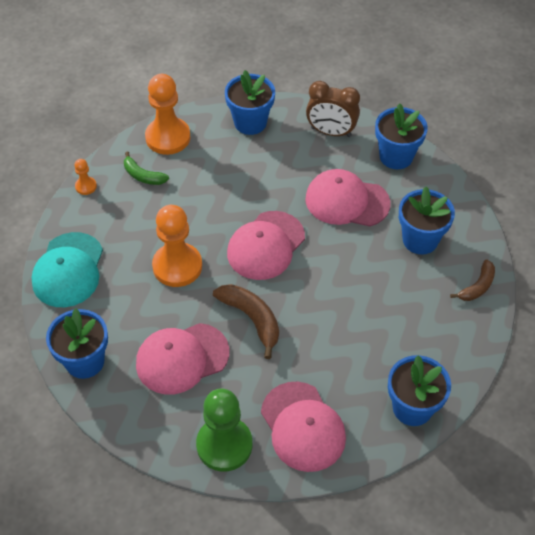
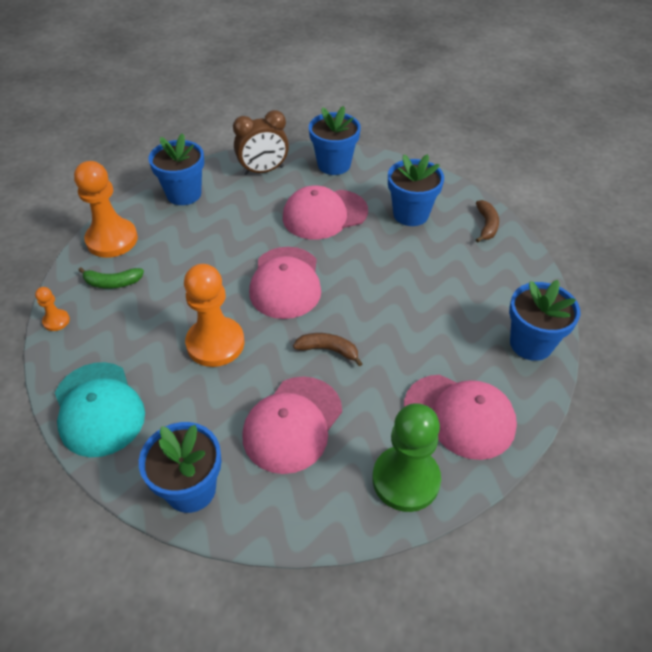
camera: 35 degrees left, 5 degrees down
(252, 319) = (328, 350): brown banana -> brown banana, size x0.66

